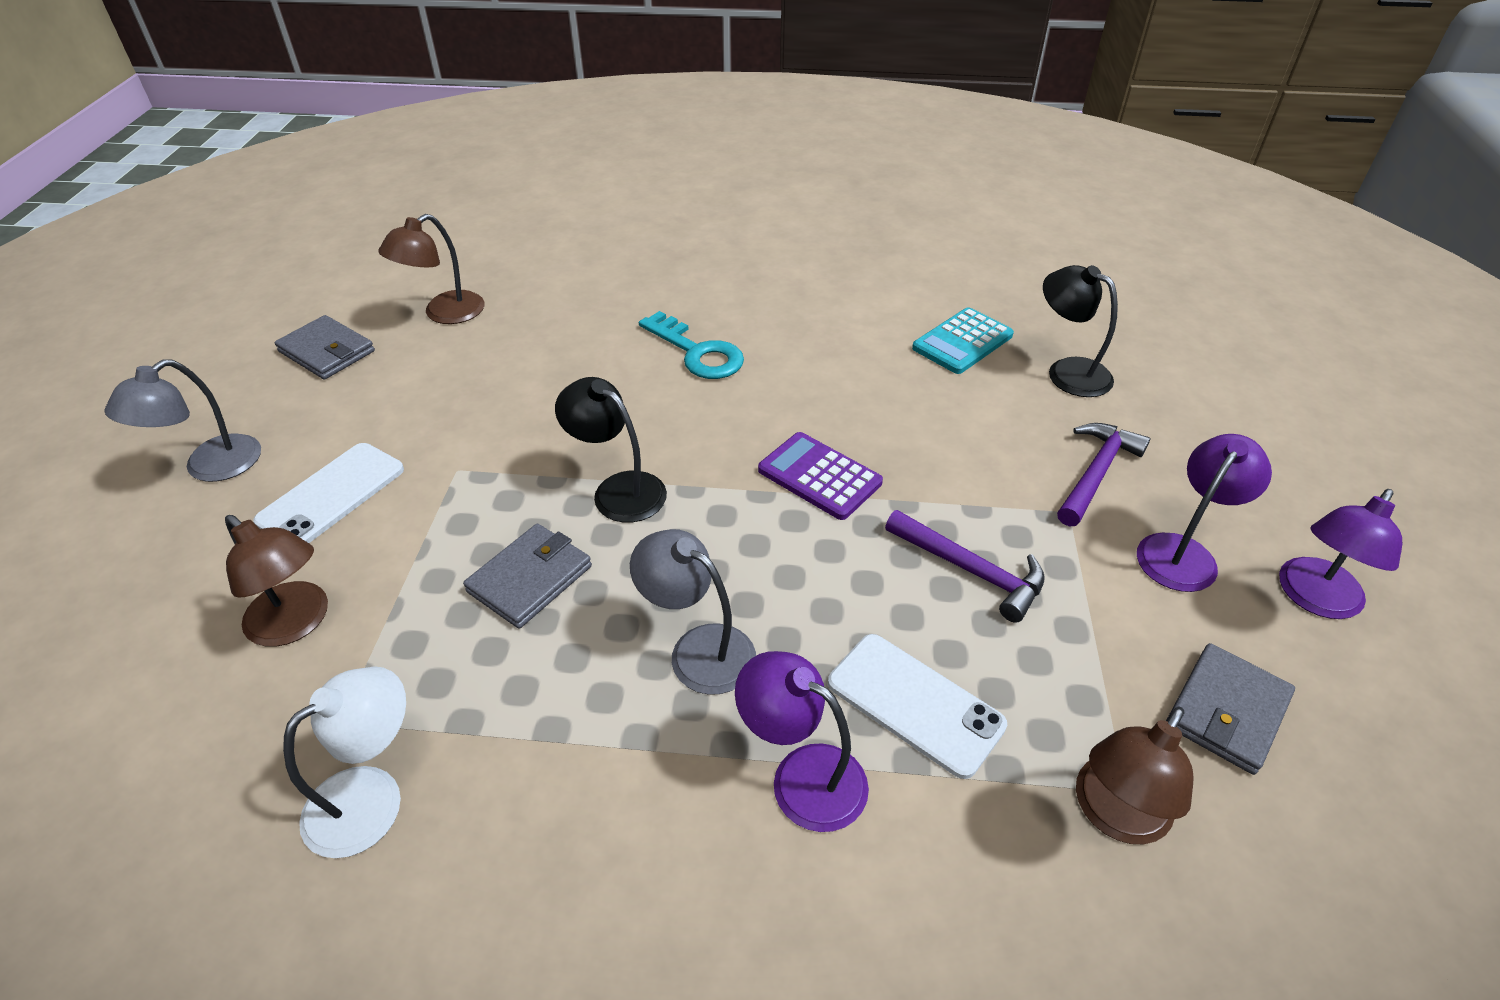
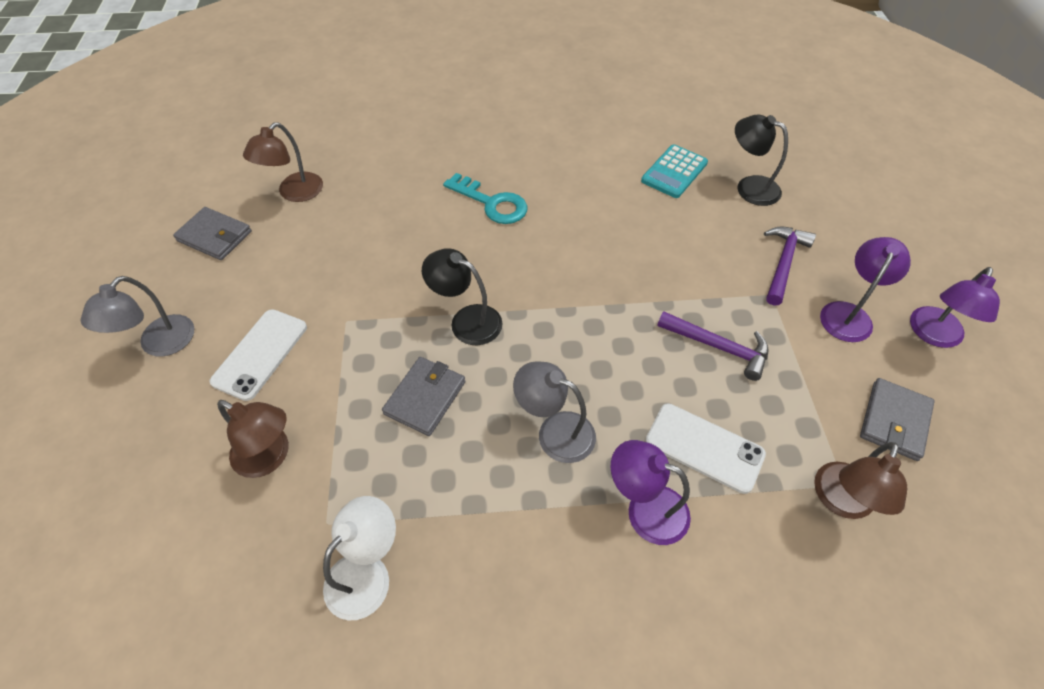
camera: 10 degrees left, 10 degrees up
(819, 476) = (602, 291): purple calculator -> none

